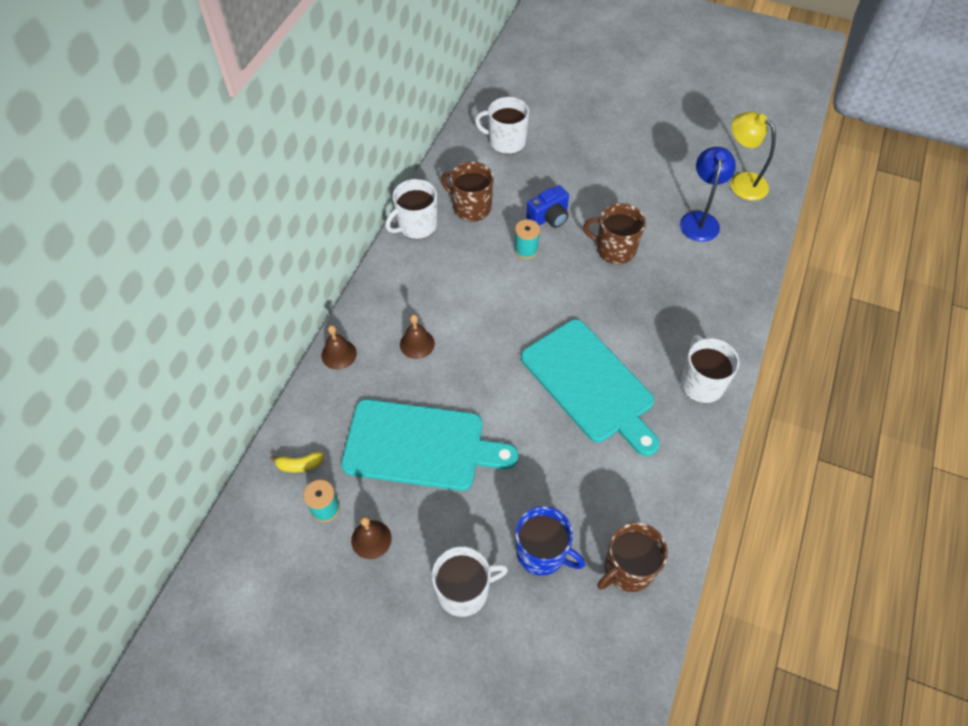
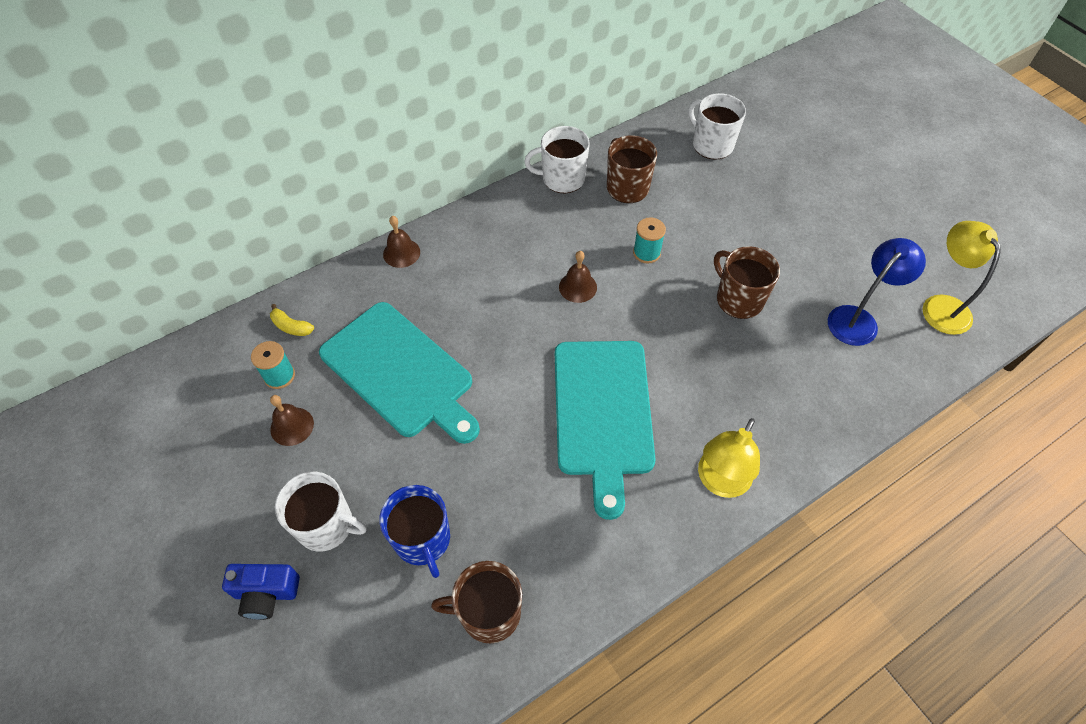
camera: 35 degrees right, 0 degrees up
(417, 344) = (474, 282): brown bell -> brown bell (577, 287)
(549, 217) = (695, 234): blue camera -> blue camera (266, 594)
(701, 383) = (719, 482): white mug -> yellow lamp

